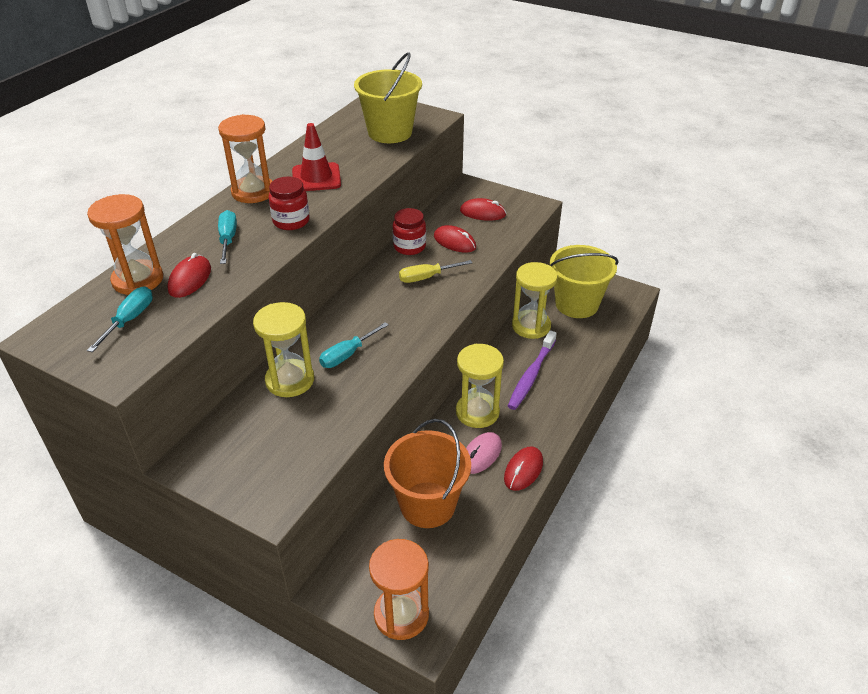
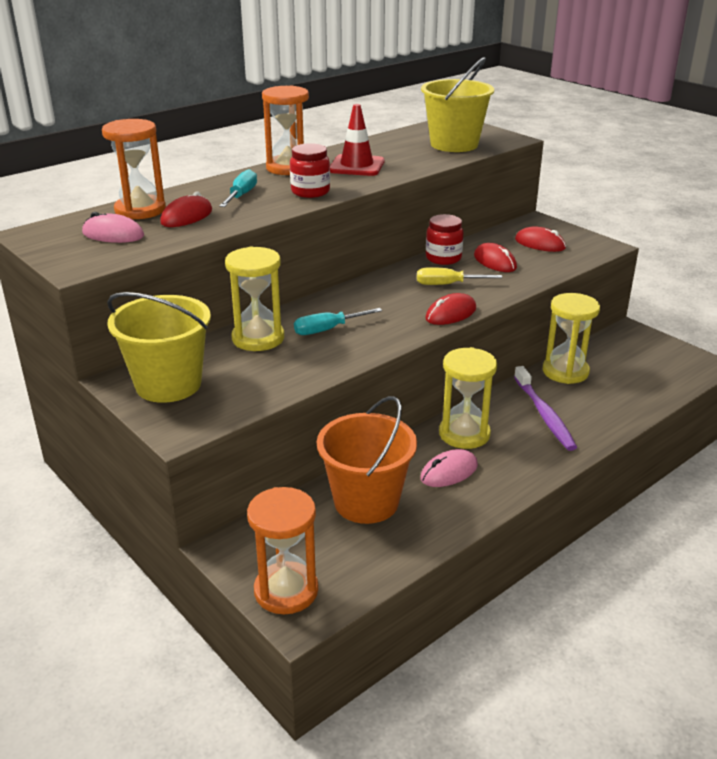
camera: 20 degrees right, 10 degrees down
(129, 320) = (113, 235): turquoise screwdriver -> pink mouse
(523, 470) = (491, 497): red mouse -> red mouse (451, 314)
(531, 375) = (544, 414): purple toothbrush -> purple toothbrush turned 60 degrees counterclockwise
(576, 304) = (630, 362): yellow bucket -> yellow bucket (168, 384)

